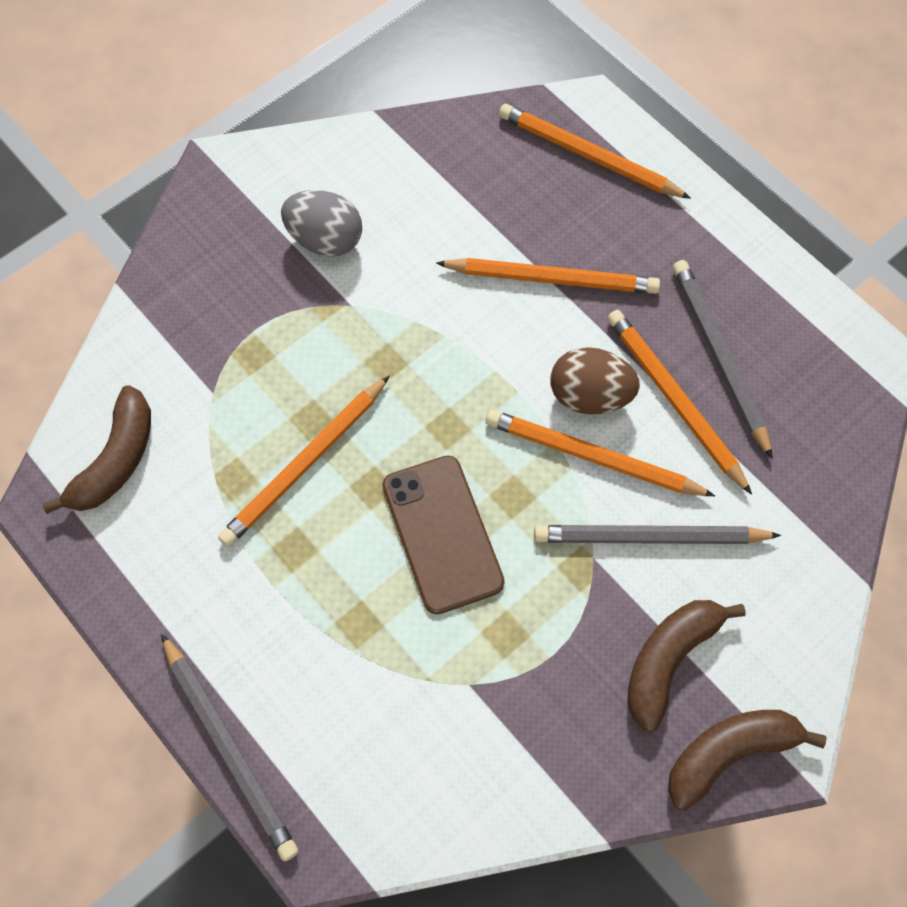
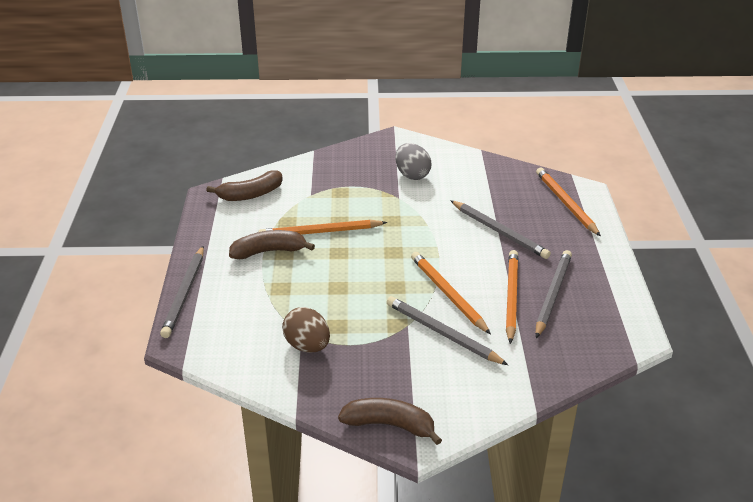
camera: 40 degrees right, 30 degrees down
(442, 534) = (350, 281): brown phone -> none
(551, 279) = (499, 232): orange pencil -> grey pencil
(590, 396) = (471, 275): brown egg -> brown egg (307, 346)
(668, 660) = (400, 377): brown banana -> brown banana (268, 251)

